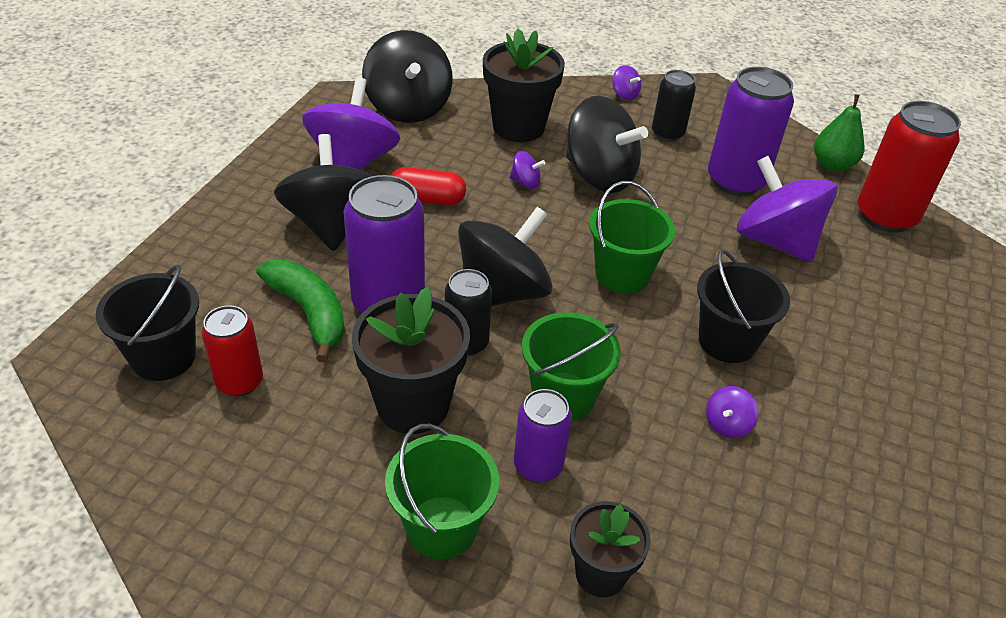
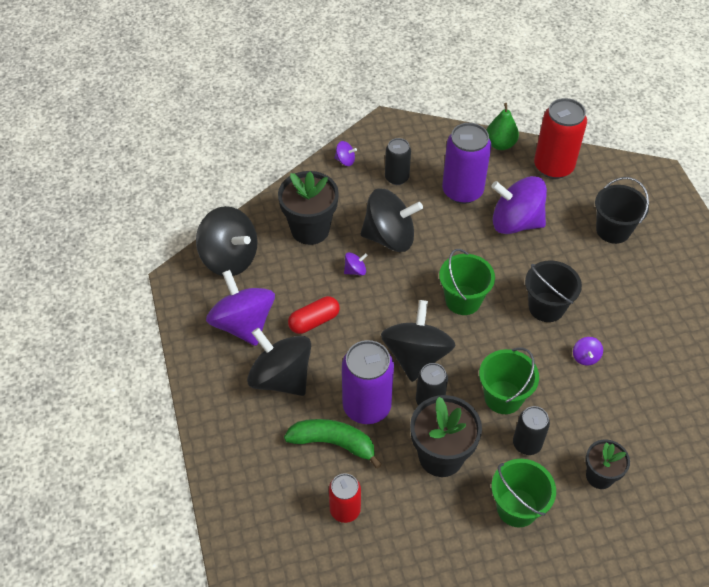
camera: 35 degrees left, 10 degrees up
(163, 357) = (290, 527): black bucket -> black bucket (613, 230)
(538, 465) = (527, 443): purple can -> black can

